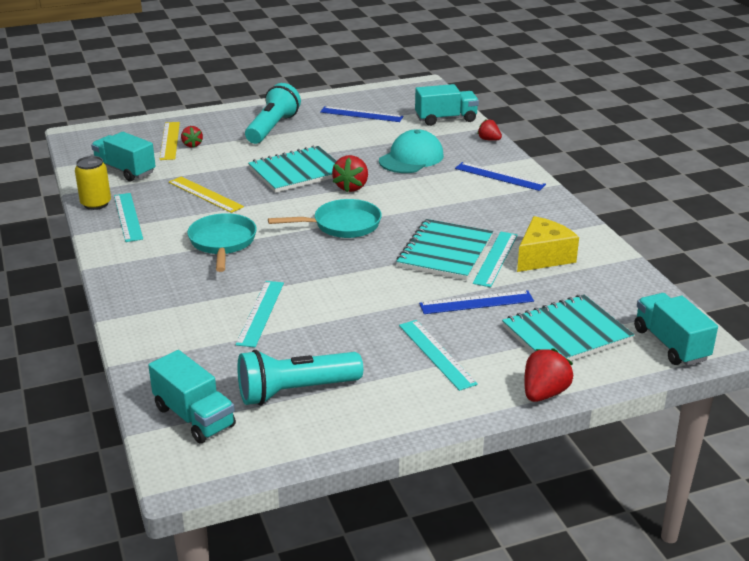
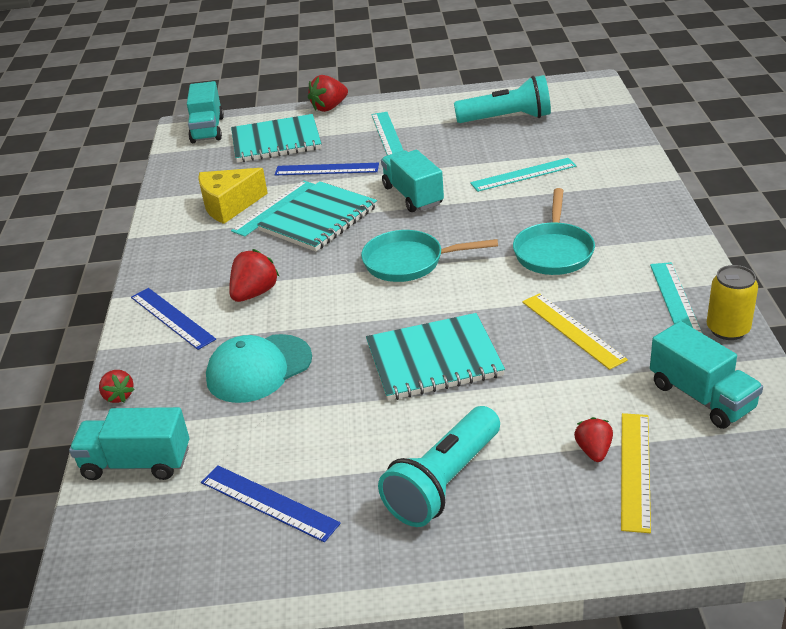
camera: 160 degrees left, 5 degrees up
(194, 417) = (585, 109): turquoise truck -> turquoise truck (413, 196)
(261, 313) = (523, 174): turquoise ruler -> turquoise ruler turned 45 degrees clockwise
(351, 187) = (371, 321): red strawberry -> red strawberry (254, 293)

